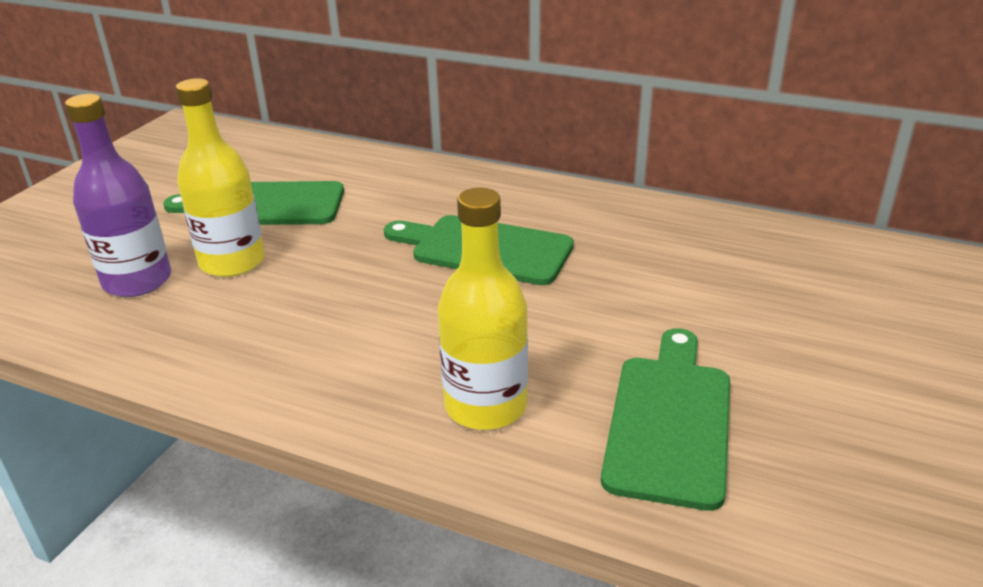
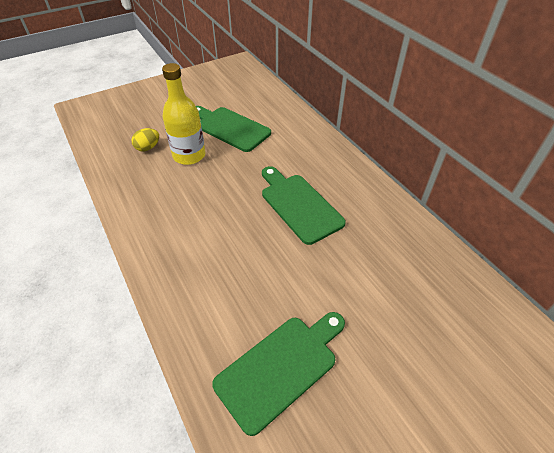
camera: 35 degrees right, 15 degrees up
(137, 281) = (148, 148): purple bottle -> yellow egg
(485, 406) = (210, 300): yellow bottle -> none

